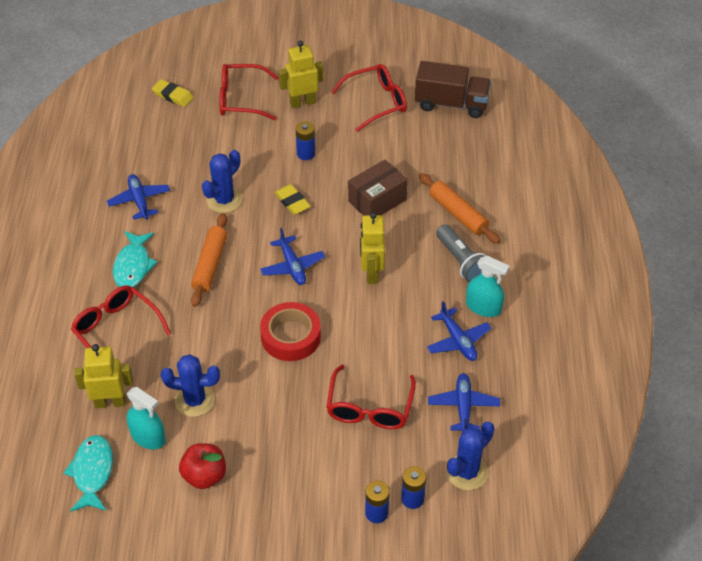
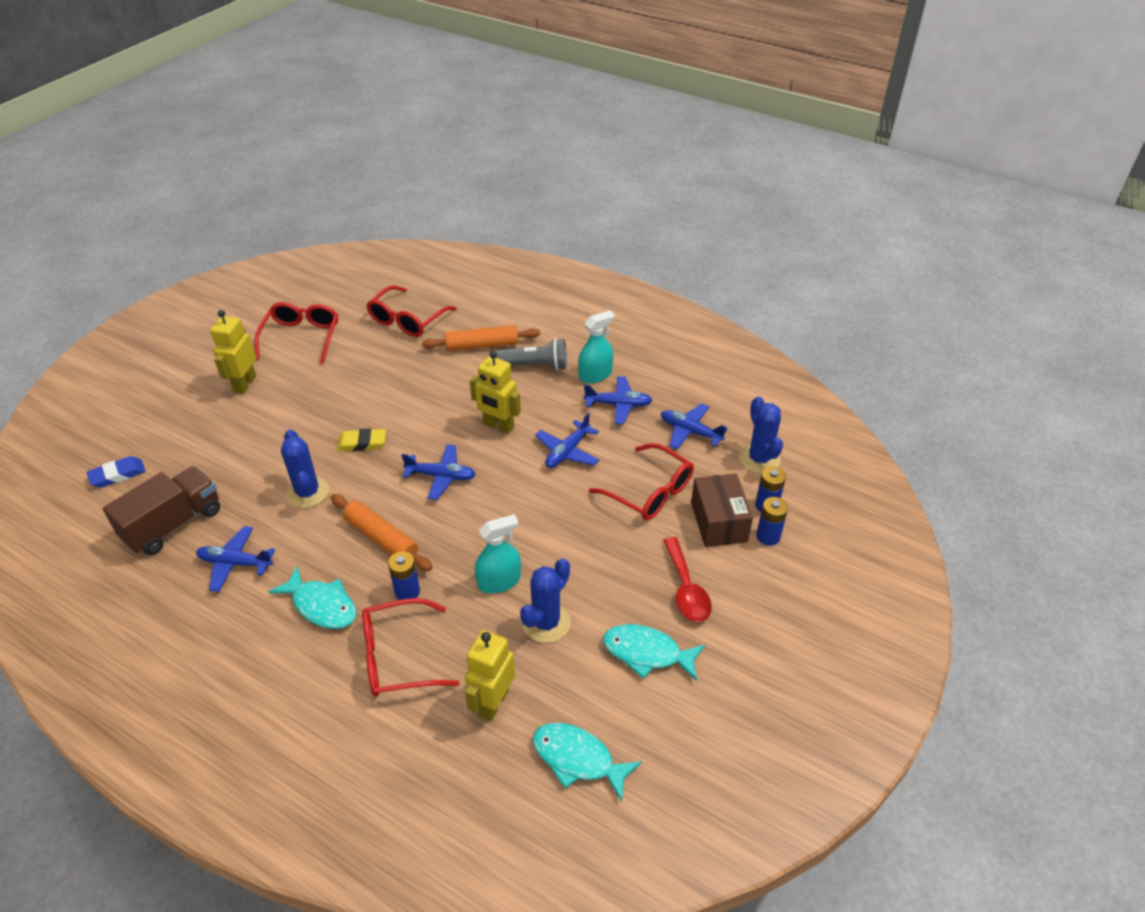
camera: 60 degrees left, 5 degrees down
(148, 437) = (565, 684): turquoise spray bottle -> turquoise spray bottle (499, 581)
(173, 95) = (117, 475): yellow eraser -> blue eraser
(204, 476) = (647, 653): red apple -> turquoise fish
(241, 99) = (187, 425): red glasses -> red glasses (407, 320)
(282, 476) = (686, 589): none -> red spoon
(290, 336) = (525, 513): red tape -> none
(306, 154) = (312, 409): blue battery -> blue battery (407, 591)
(375, 331) = (567, 451): none -> blue plane
(377, 200) = (418, 386): brown box -> brown box (718, 522)
(451, 104) = (355, 296): brown truck -> brown truck (173, 524)

